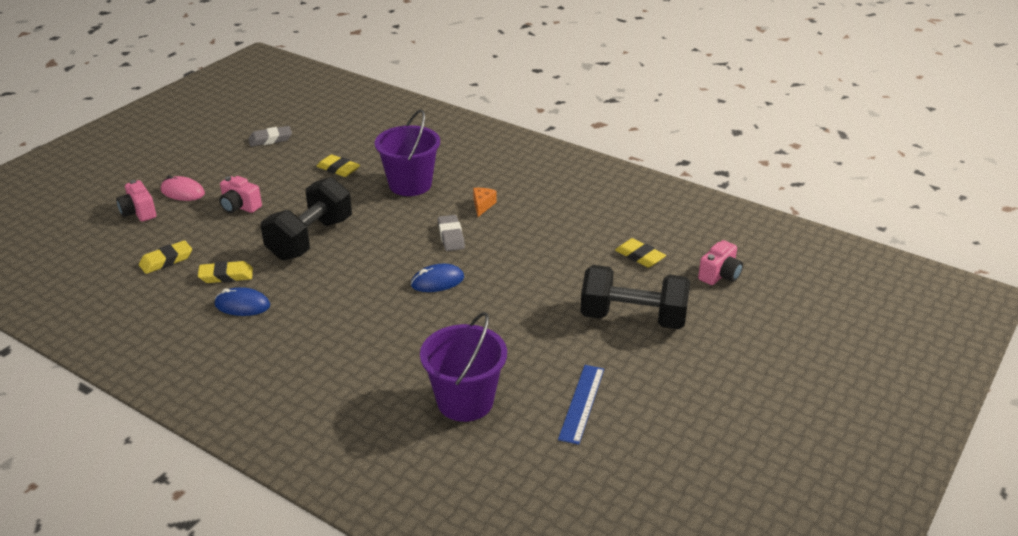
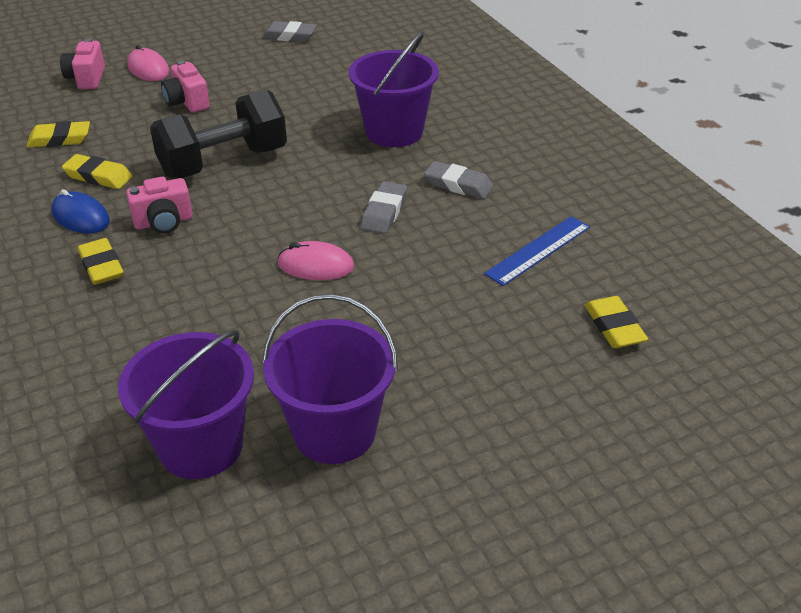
camera: 30 degrees right, 5 degrees up
(338, 169) = (330, 89): yellow eraser -> yellow eraser (101, 266)
(437, 281) = (315, 265): blue mouse -> pink mouse
(482, 205) = (458, 185): orange cheese -> grey eraser
(535, 364) = (334, 431): none -> purple bucket
(581, 403) = (346, 519): blue ruler -> blue ruler (538, 250)
(633, 318) = (528, 418): black dumbbell -> none
(720, 275) = (716, 401): pink camera -> pink camera (163, 222)

